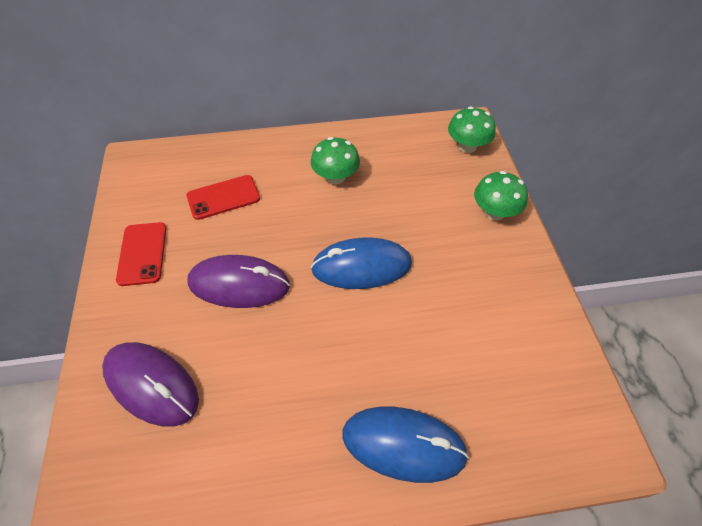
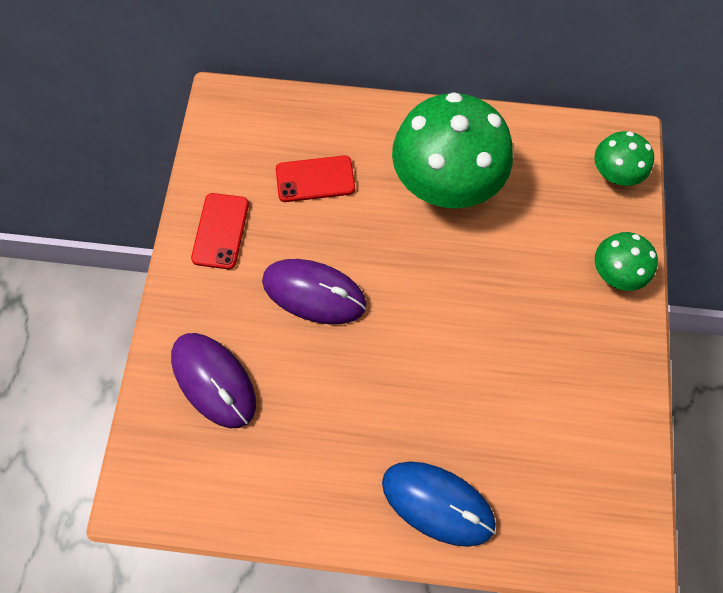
camera: 15 degrees right, 15 degrees up
(335, 177) = (446, 181): green mushroom -> green mushroom, size x2.01
(361, 266) = (446, 304): blue mouse -> none

